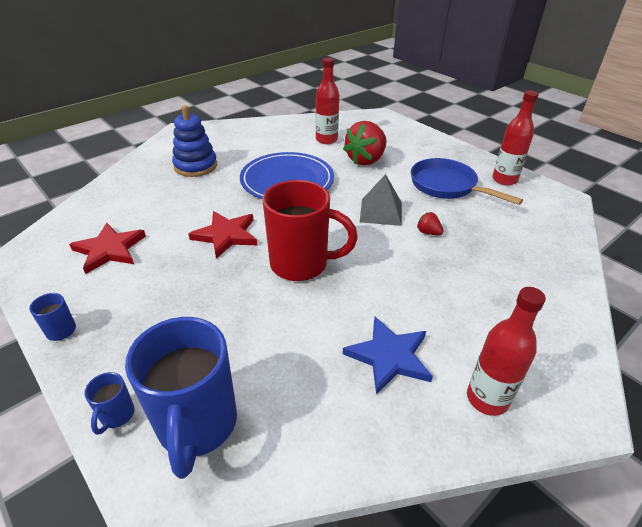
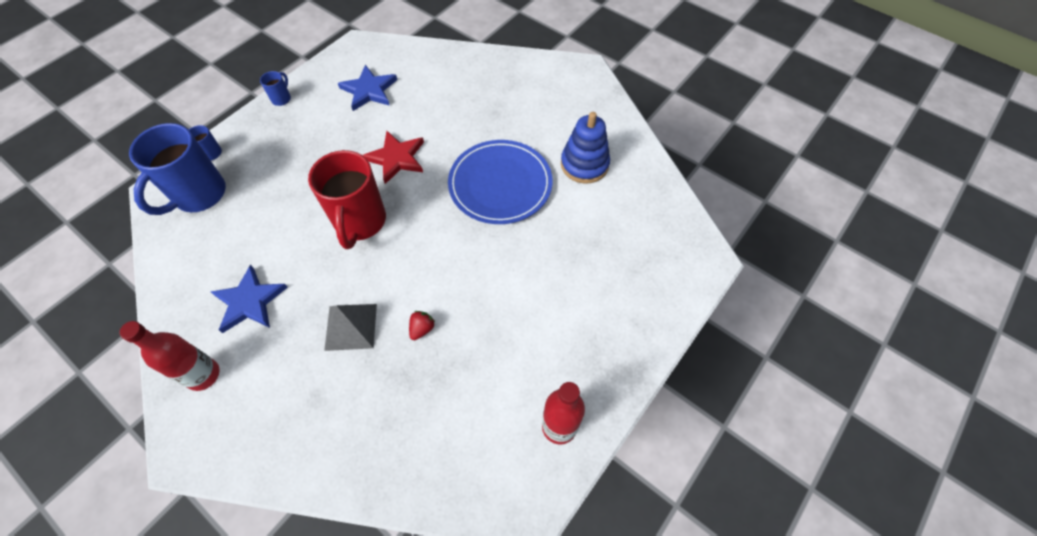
camera: 80 degrees right, 20 degrees up
(109, 250) = (369, 90): red star -> blue star
(195, 166) = (511, 103): blue stacking toy -> blue stacking toy (584, 164)
(197, 426) = (198, 195): blue mug -> blue mug turned 45 degrees counterclockwise
(326, 140) = (608, 205): red bottle -> none
(366, 160) = (567, 254): red strawberry -> none
(381, 212) = (455, 280): grey pyramid -> grey pyramid (351, 326)
(447, 186) = (525, 350): blue pan -> none

